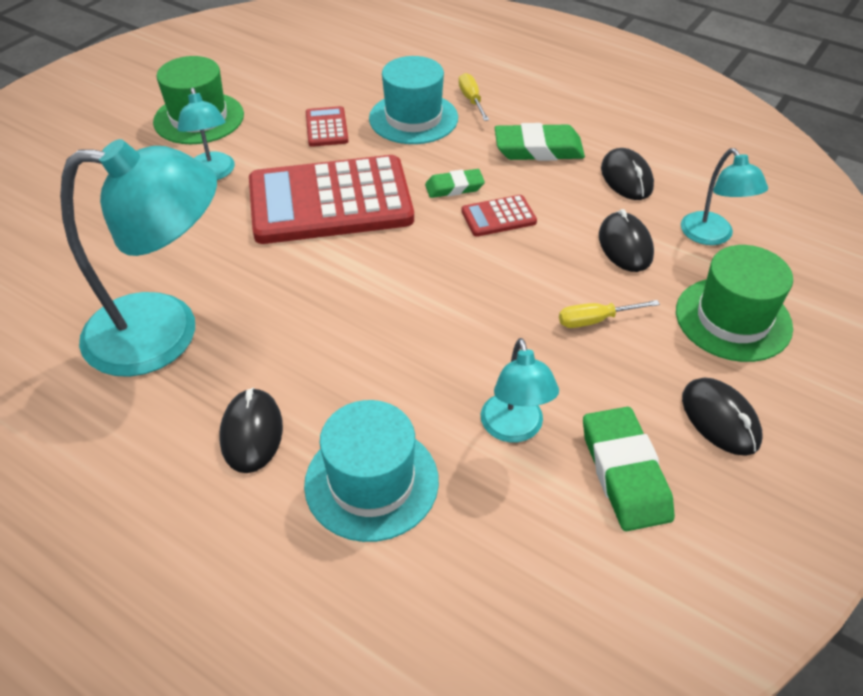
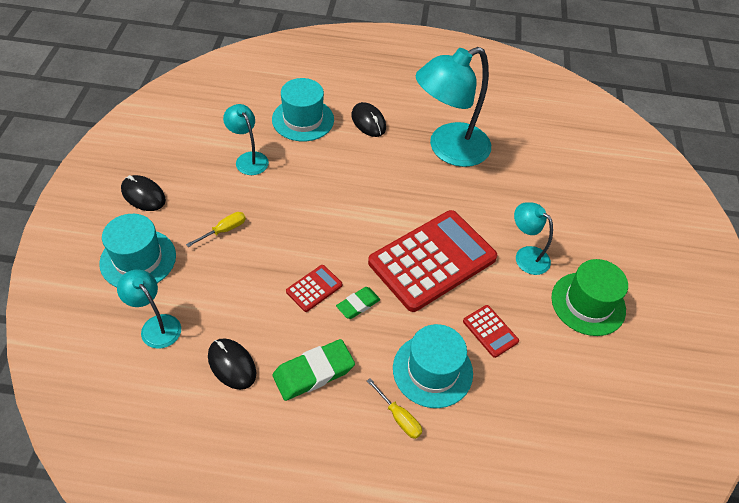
camera: 150 degrees right, 5 degrees up
(624, 473) = (189, 156): green eraser -> none
(625, 245) = (218, 294): black mouse -> none
(733, 319) = (138, 259): green hat -> turquoise hat

